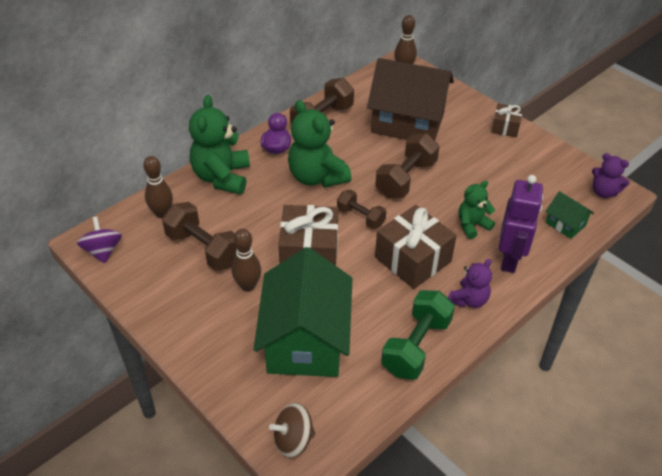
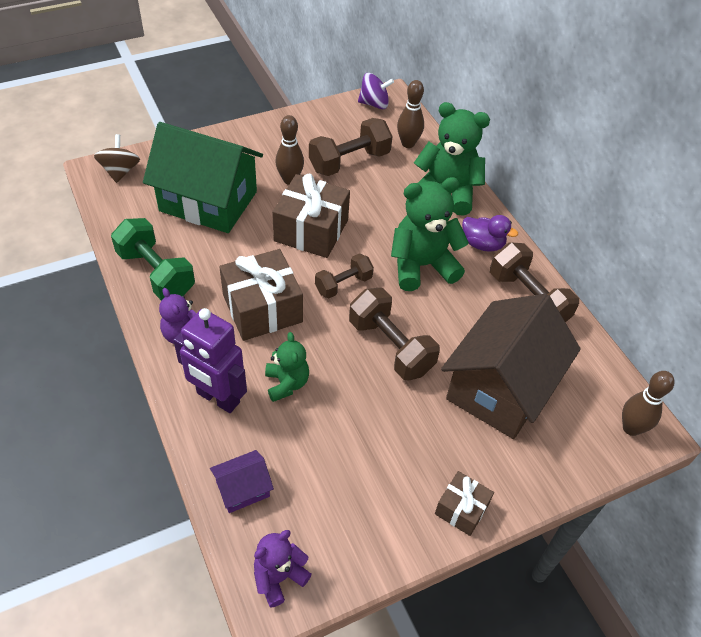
camera: 105 degrees right, 5 degrees up
(565, 224) = (243, 489): green house -> purple house

